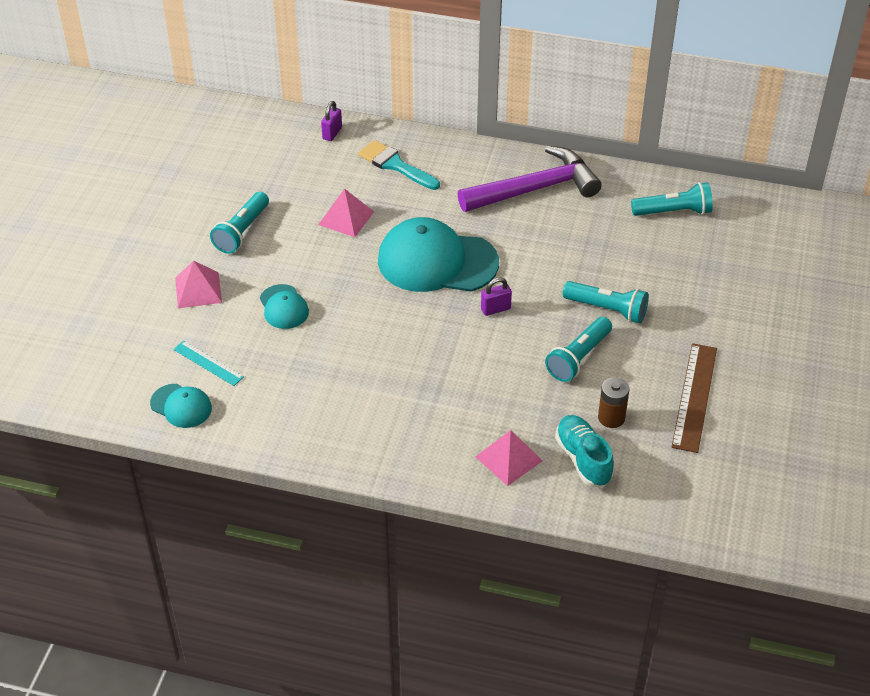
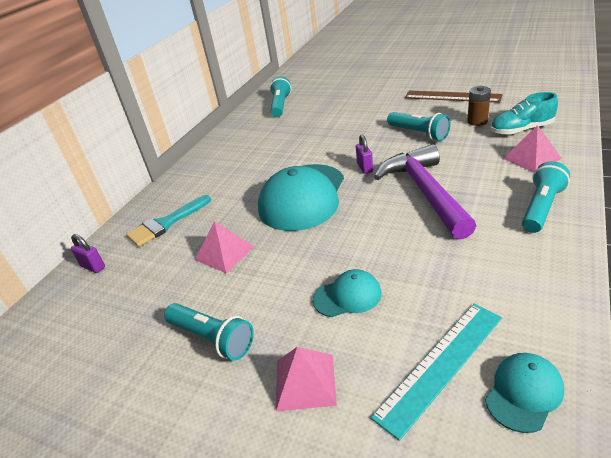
camera: 75 degrees left, 10 degrees down
(208, 363) = (440, 365): turquoise ruler -> turquoise ruler, size x1.69
(535, 189) = (234, 154): purple hammer -> purple hammer (425, 192)
(607, 309) = (370, 124): turquoise flashlight -> turquoise flashlight (541, 208)

